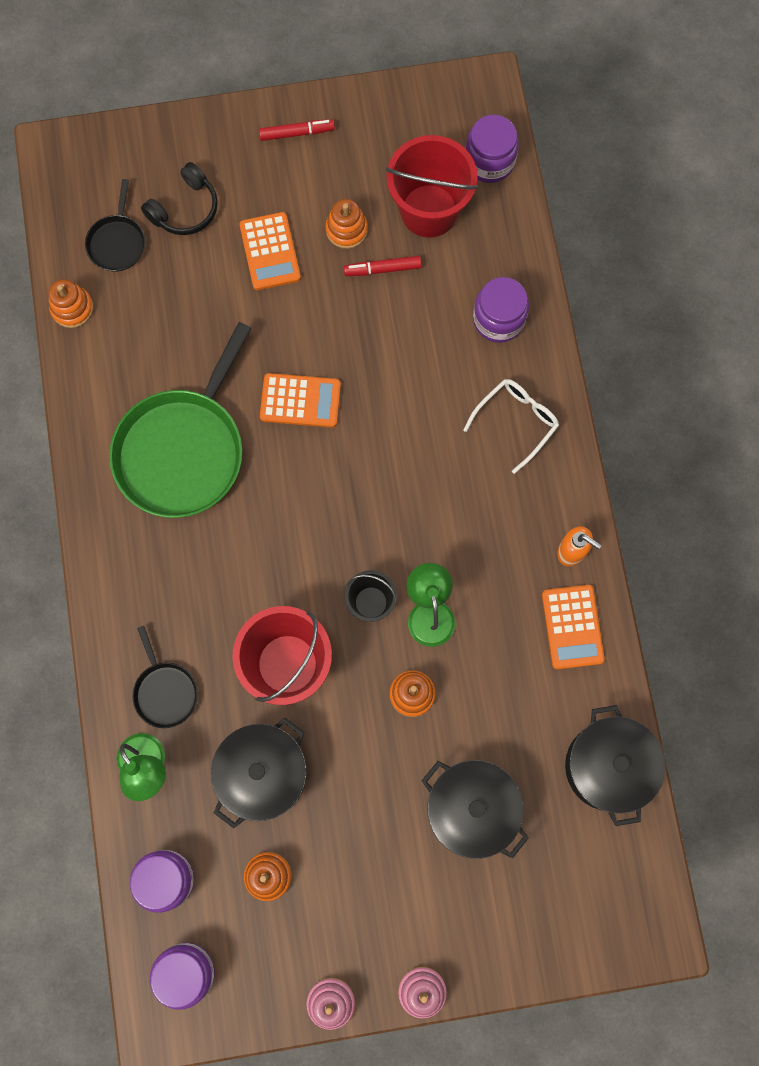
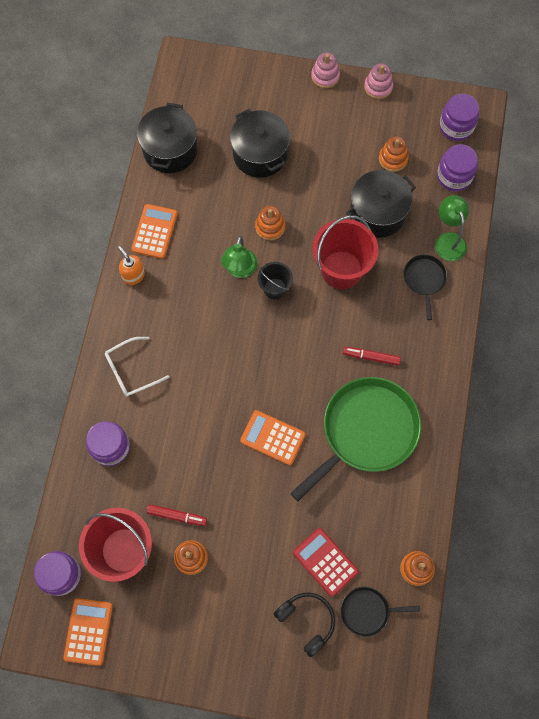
camera: 160 degrees left, 5 degrees down
(117, 242) = (367, 611): black pan -> black pan turned 120 degrees counterclockwise
(184, 278) = (325, 562): none -> red calculator
(185, 209) = (307, 621): black headphones -> black headphones turned 75 degrees clockwise
(270, 252) = (254, 560): orange calculator -> orange calculator (88, 631)
(297, 133) = (198, 656): red marker -> red marker (371, 357)

